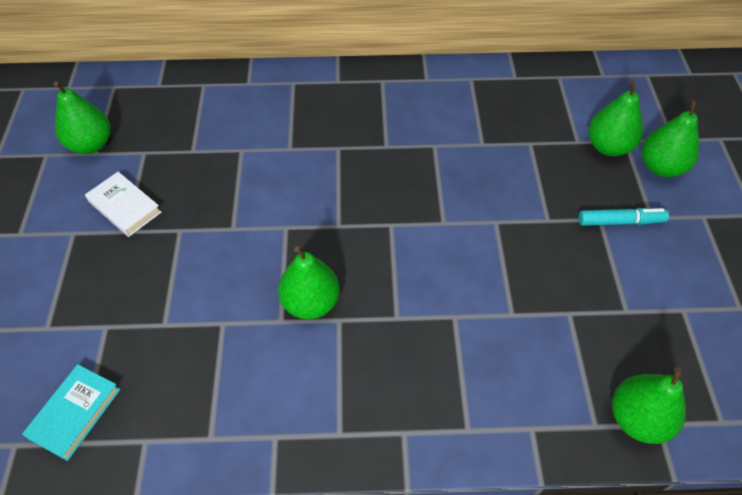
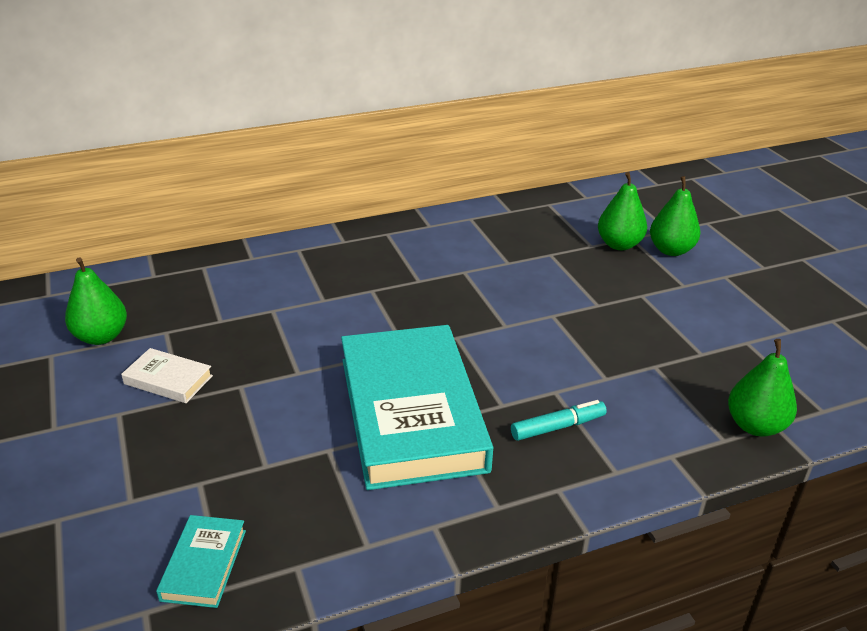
camera: 20 degrees left, 20 degrees down
(311, 302) = (411, 412): green pear -> turquoise book
(620, 221) = (659, 293): turquoise marker -> turquoise marker (558, 427)

